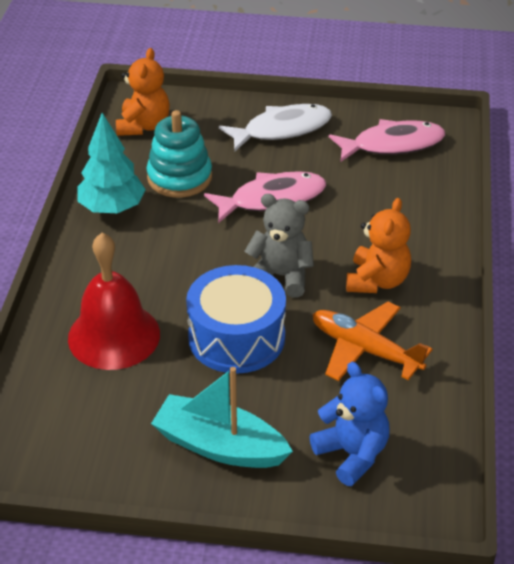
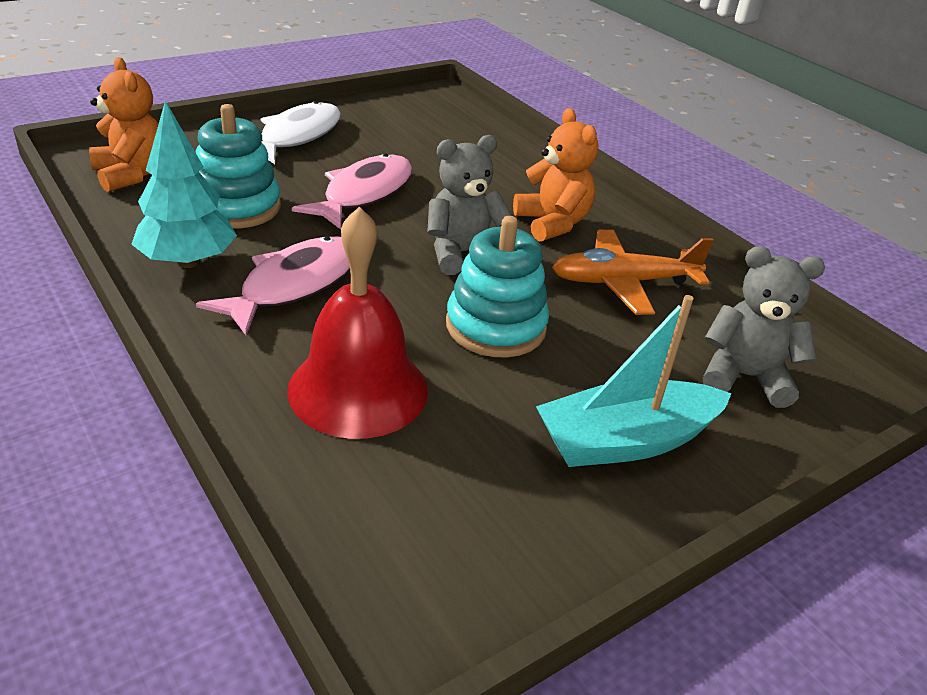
camera: 45 degrees left, 5 degrees down
(236, 337) = (495, 326): blue drum -> turquoise stacking toy
(352, 454) = (744, 377): blue teddy bear -> grey teddy bear
(392, 145) = (417, 119): pink fish -> pink fish (294, 285)

